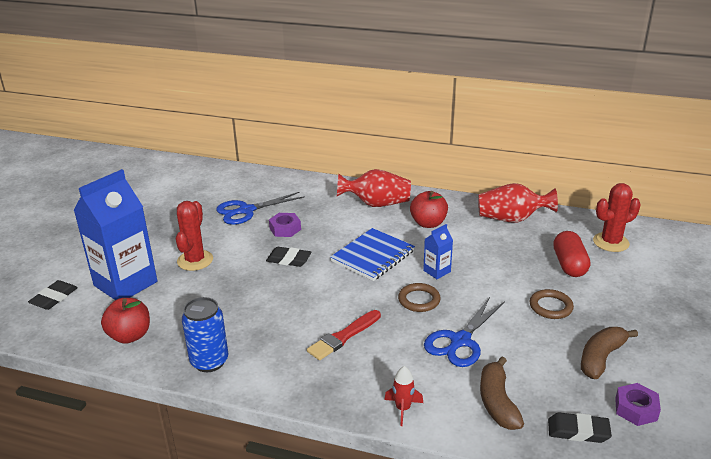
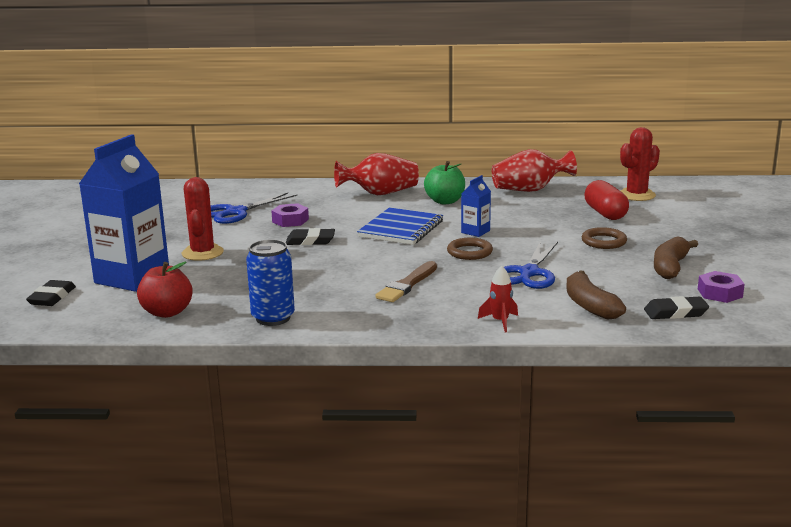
camera: 15 degrees left, 10 degrees down
(343, 336) = (407, 284): red brush -> brown brush
(428, 223) = (445, 201): red apple -> green apple

